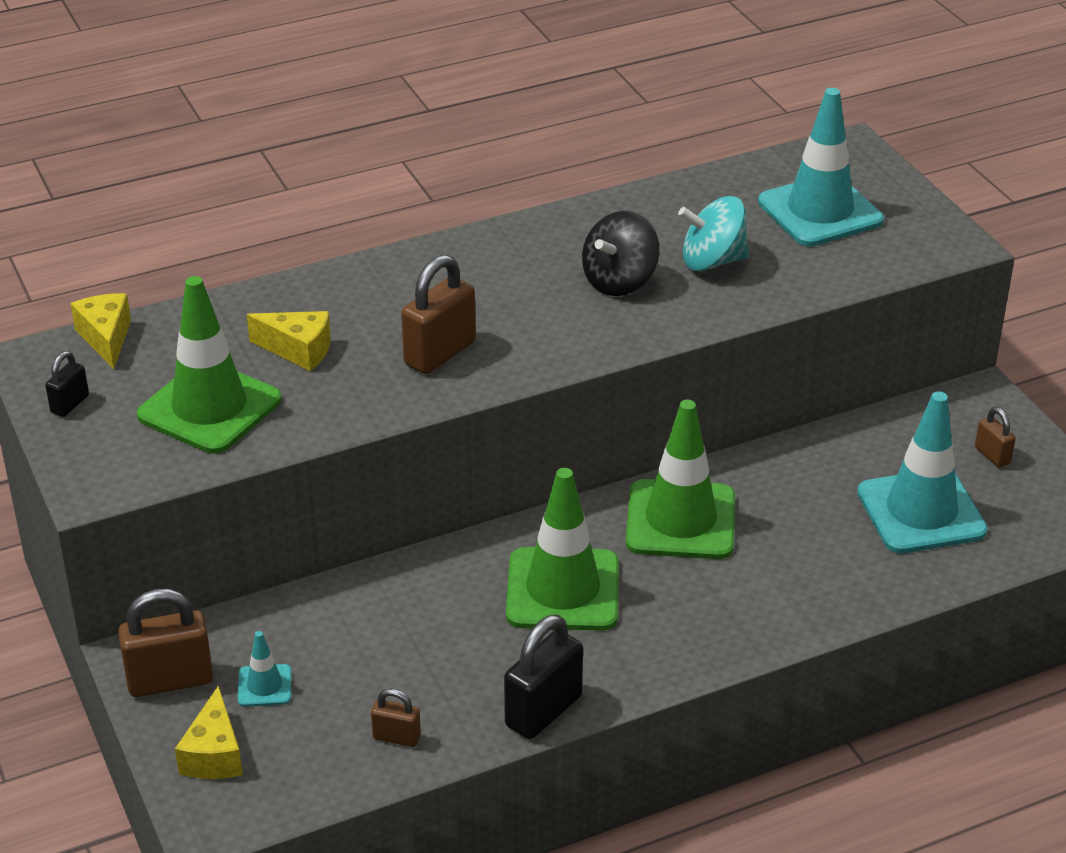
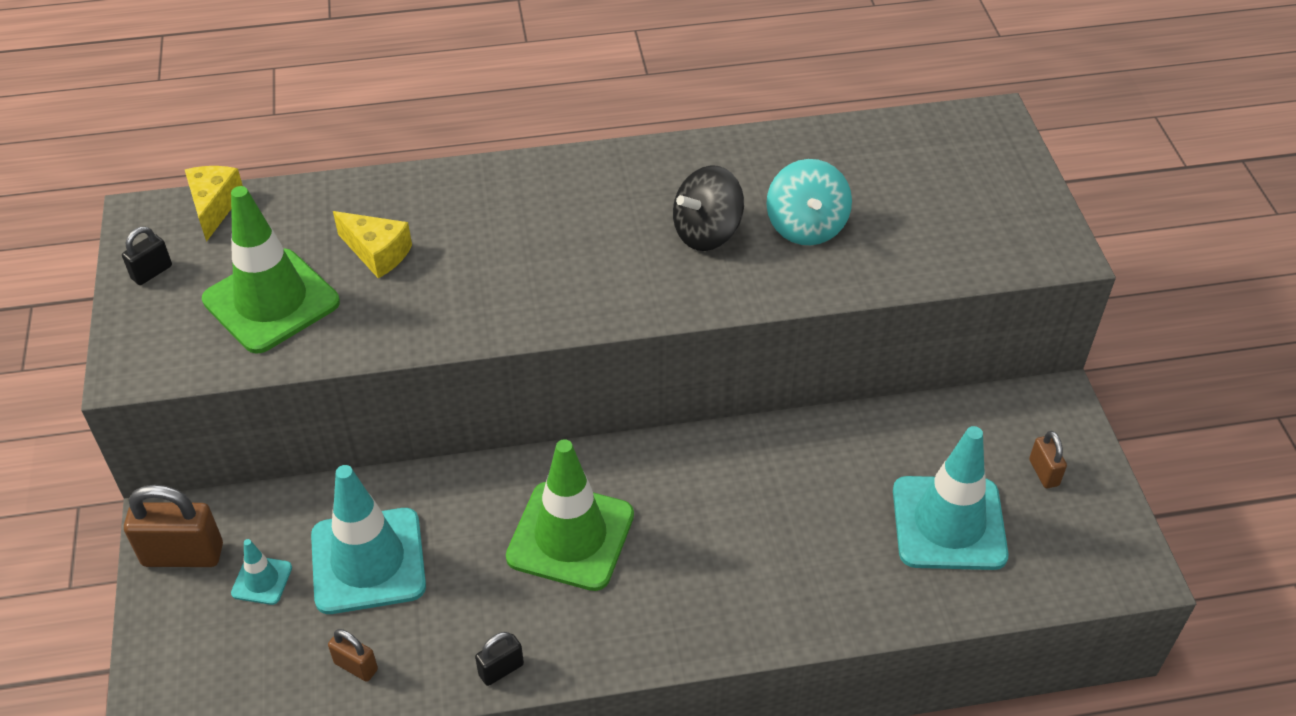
camera: 15 degrees right, 10 degrees up
(214, 754) = (188, 645): yellow cheese -> none
(440, 353) = (504, 282): brown padlock -> none
(543, 711) = (501, 669): black padlock -> black padlock, size x0.54
(680, 520) = (710, 482): green traffic cone -> none
(712, 261) = (806, 226): turquoise spinning top -> turquoise spinning top turned 105 degrees counterclockwise
(820, 211) = (934, 188): turquoise traffic cone -> turquoise traffic cone (368, 561)

